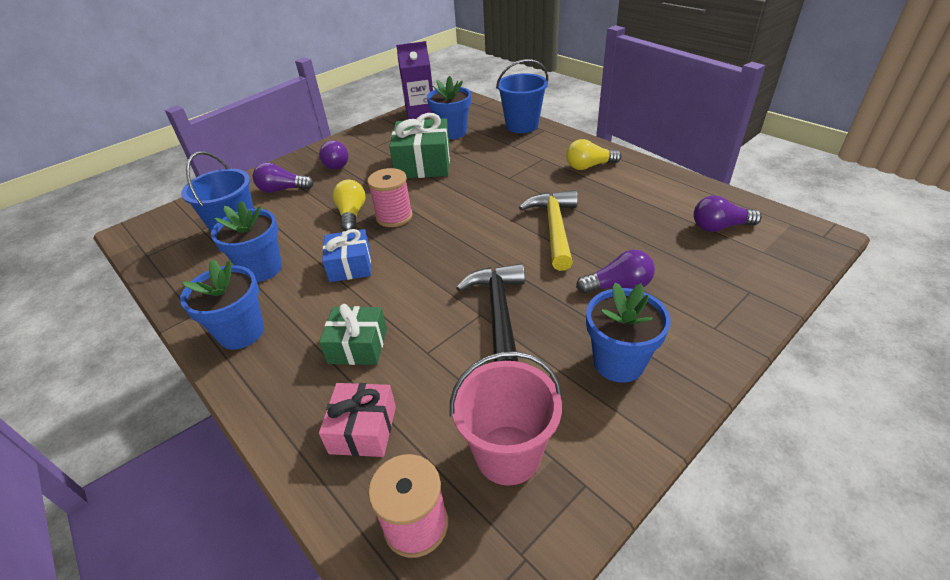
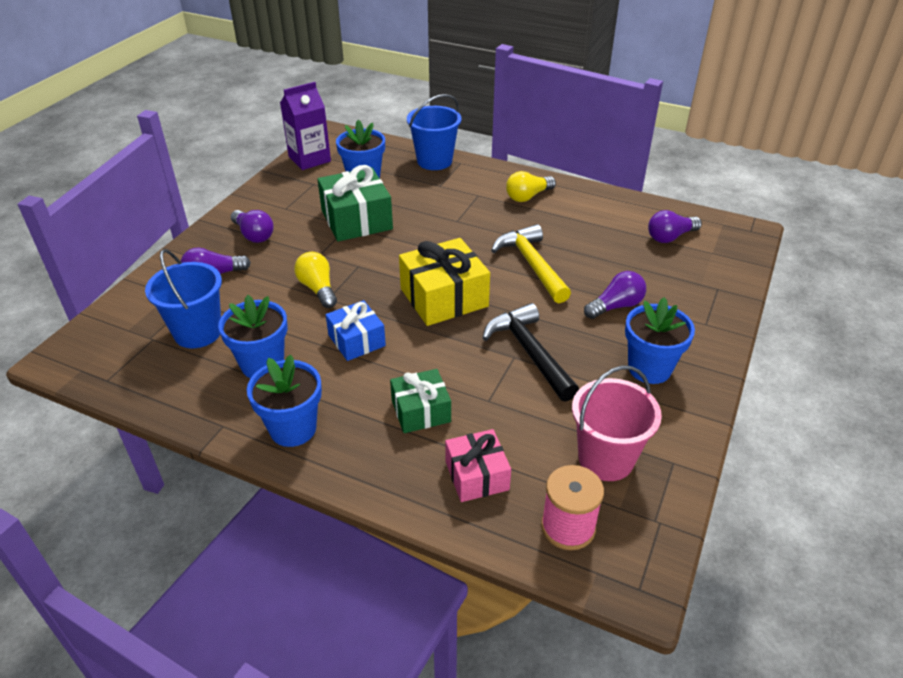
camera: 25 degrees left, 0 degrees up
(394, 217) = (366, 282): pink spool -> none
(452, 243) = (444, 297): none -> yellow gift

